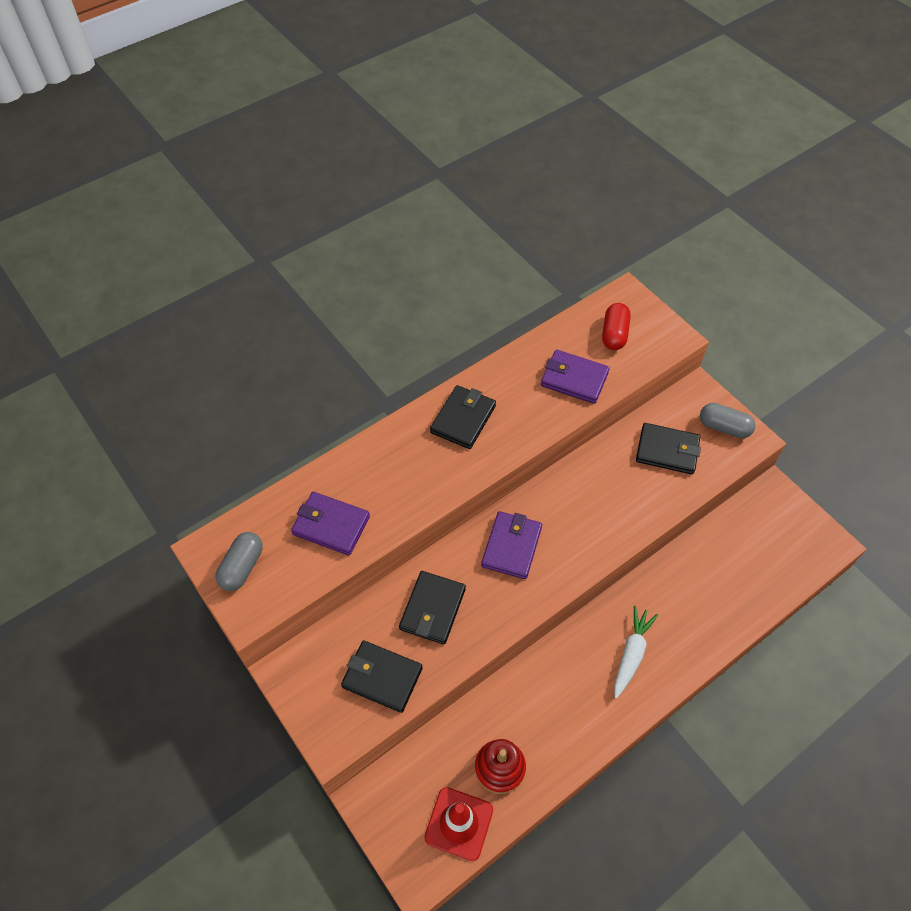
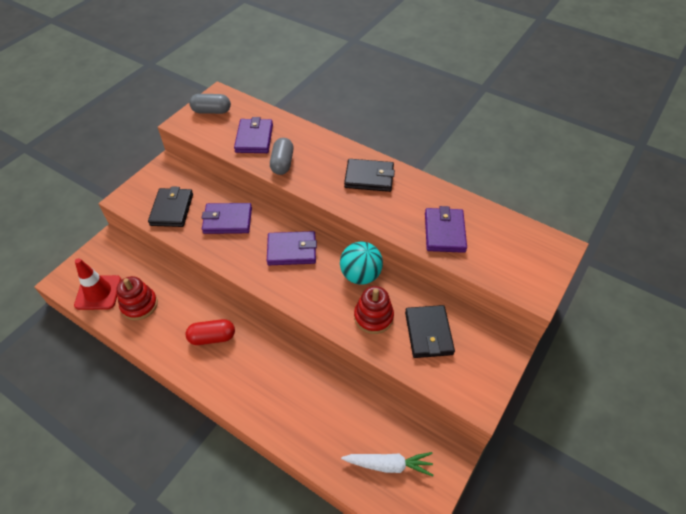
camera: 70 degrees right, 5 degrees down
(432, 609) = (227, 220): black wallet -> purple wallet
(573, 487) = (360, 275): none -> turquoise ball
(614, 334) = (509, 248): red capsule -> red capsule (212, 337)
(631, 654) = (246, 367): white carrot -> white carrot (388, 465)
(633, 493) = (373, 317): none -> red stacking toy
(724, 427) = (479, 374): grey capsule -> grey capsule (282, 163)

